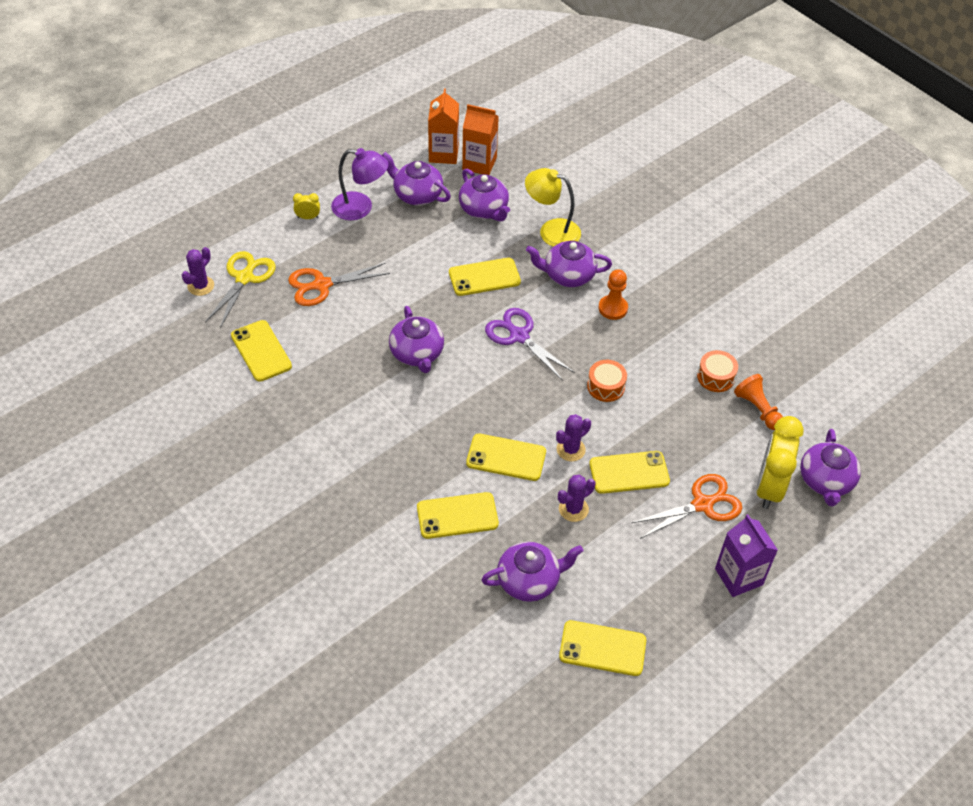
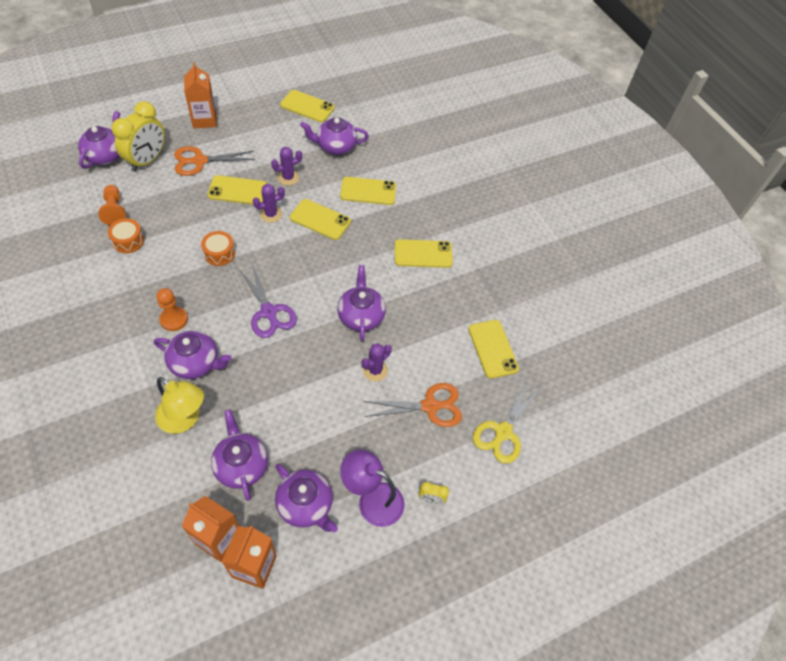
camera: 170 degrees left, 5 degrees up
(201, 286) = (545, 432): purple cactus -> purple cactus (375, 370)
(484, 277) = (274, 379): yellow phone -> yellow phone (423, 254)
(738, 576) = (204, 120): purple carton -> orange carton

